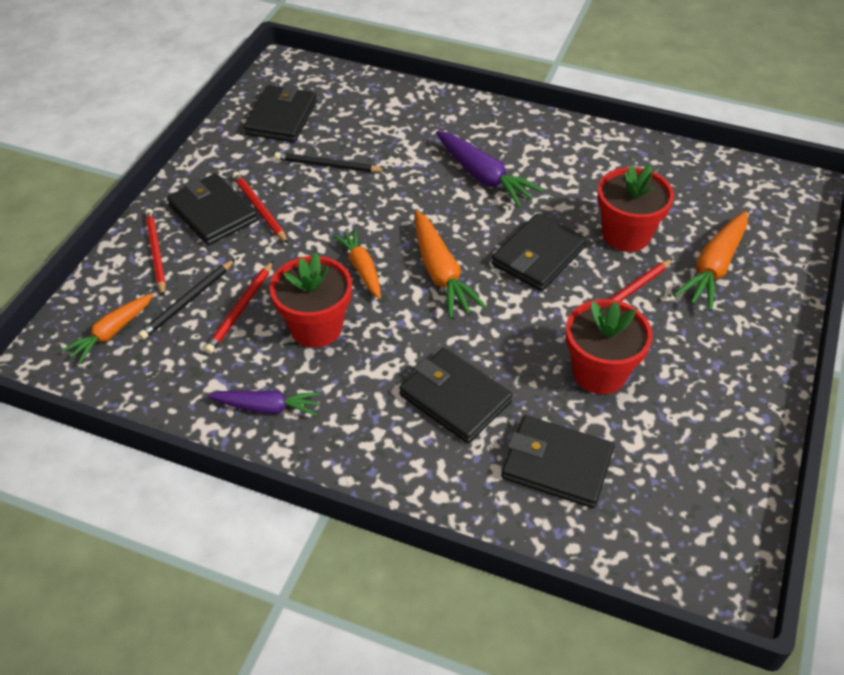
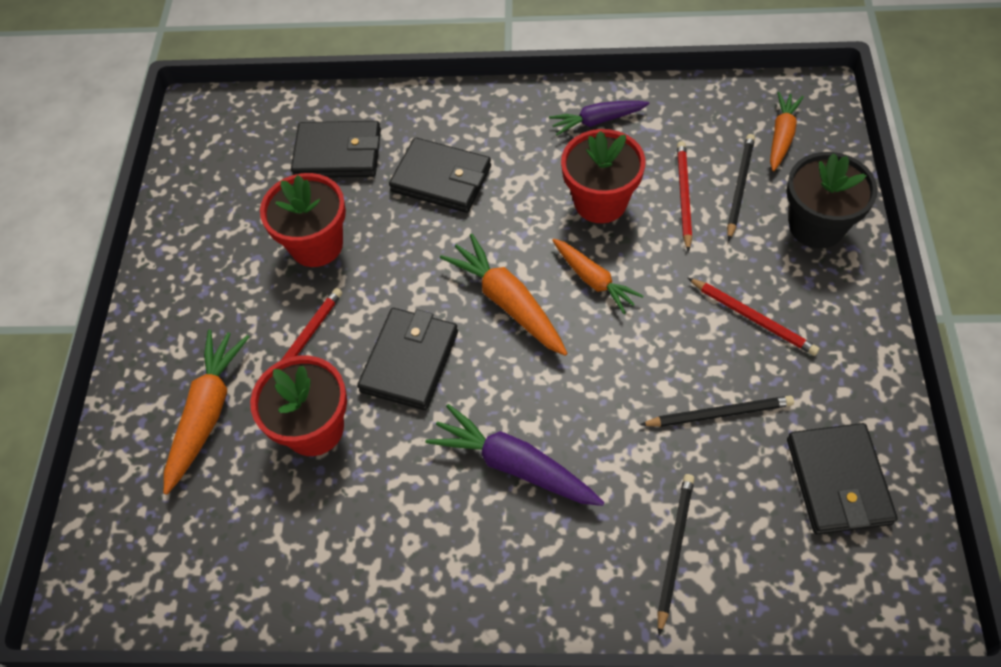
camera: 165 degrees right, 10 degrees up
(156, 253) = (816, 226): red pencil -> black flower pot
(213, 213) = (799, 294): black wallet -> none
(403, 116) = (674, 549): none -> black pencil

